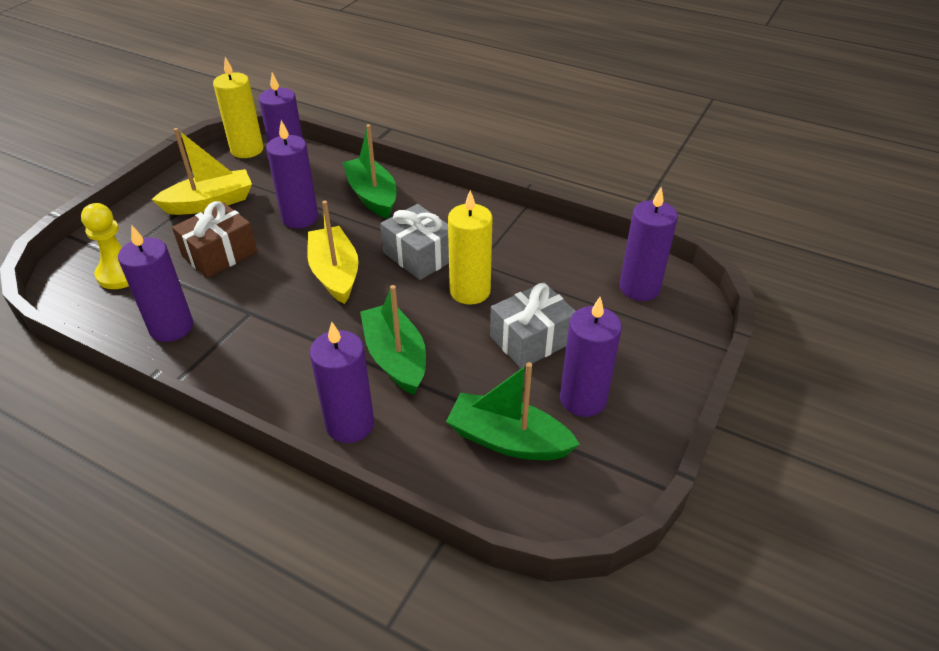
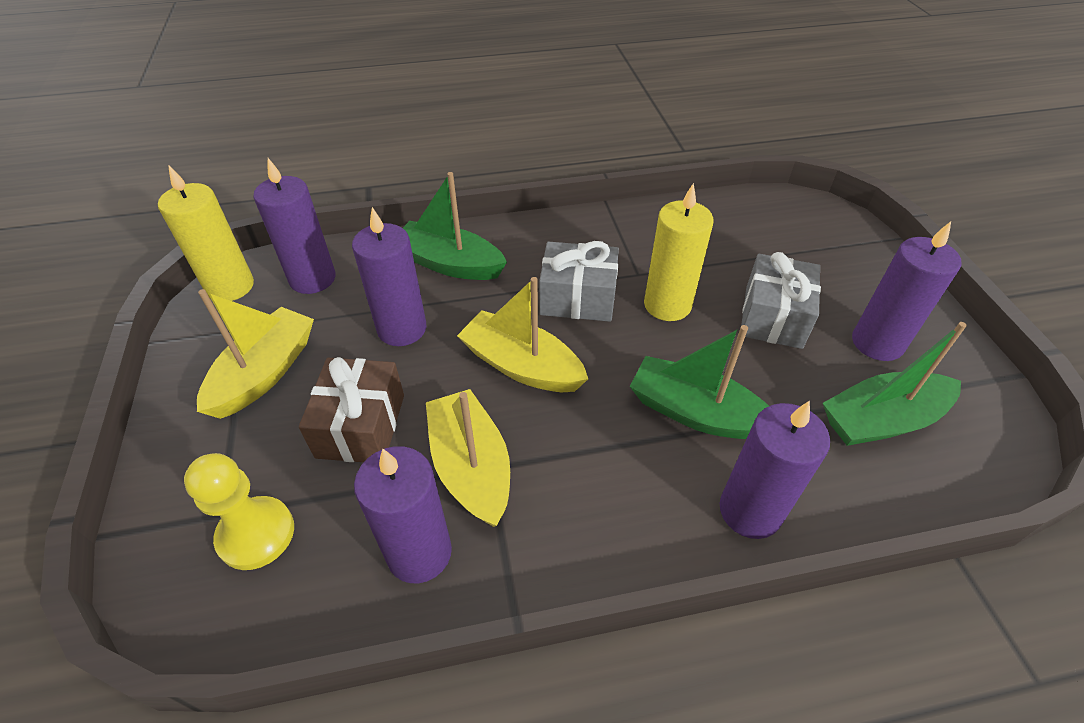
camera: 40 degrees left, 5 degrees up
(243, 306) = (471, 467): none -> yellow boat
(639, 288) = (783, 223): purple candle -> none

